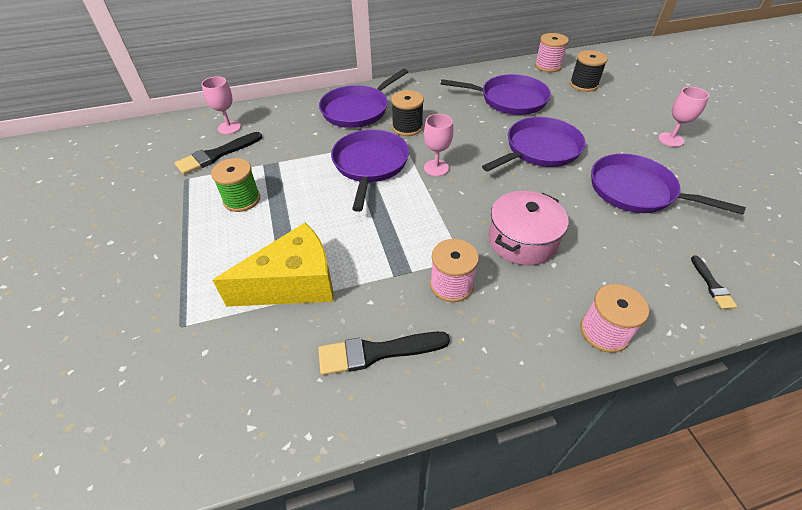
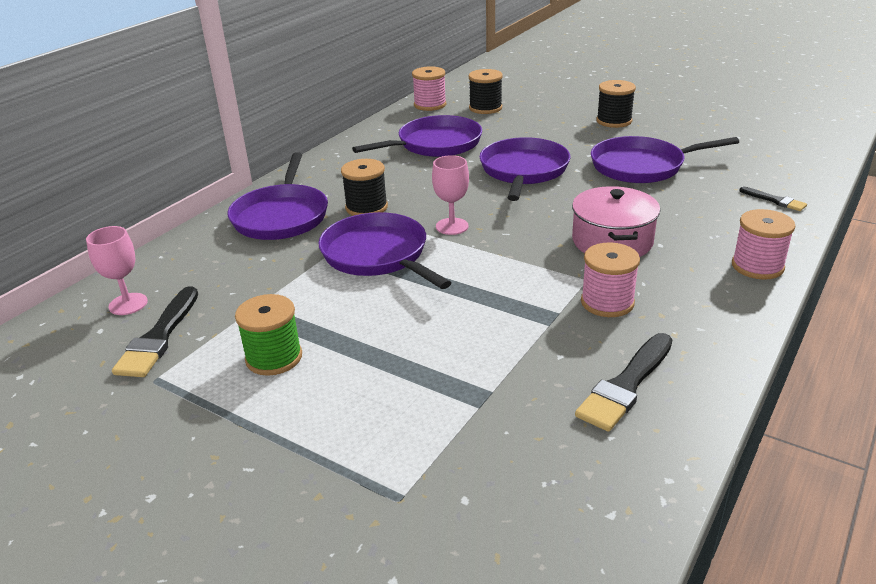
camera: 40 degrees left, 15 degrees down
(294, 283) = (463, 388): yellow cheese -> none
(671, 139) = (614, 121): pink goblet -> black spool

